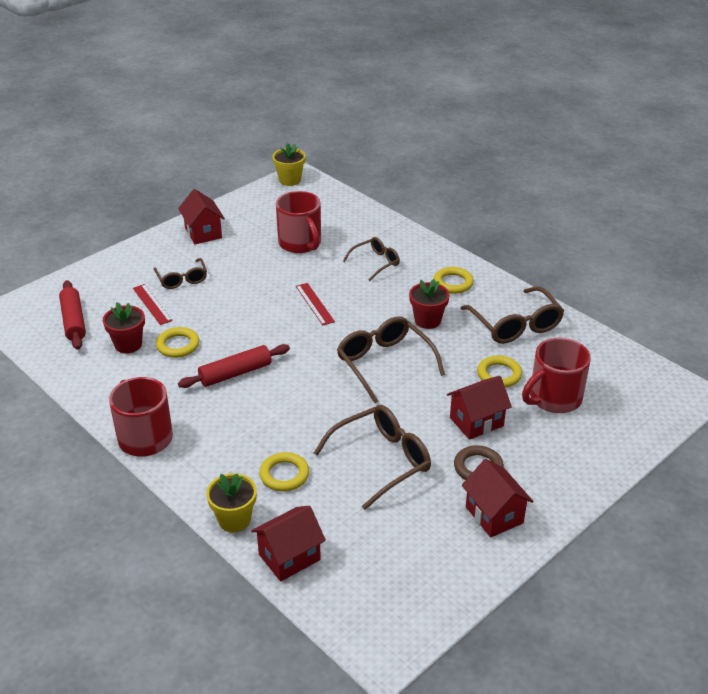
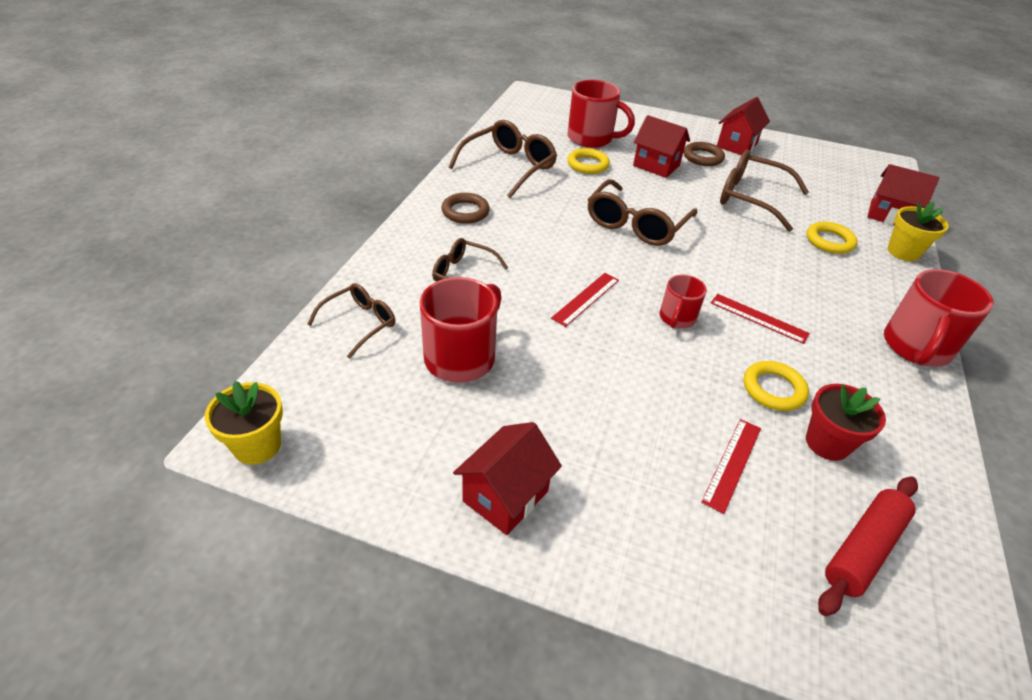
camera: 120 degrees left, 5 degrees up
(182, 279) = (648, 458): brown glasses -> brown glasses (359, 323)
(235, 373) = (758, 318): red rolling pin -> red ruler
(266, 335) = (676, 318): none -> red mug
(427, 320) = (545, 214): red flower pot -> none
(453, 283) = (465, 212): yellow ring -> brown ring

